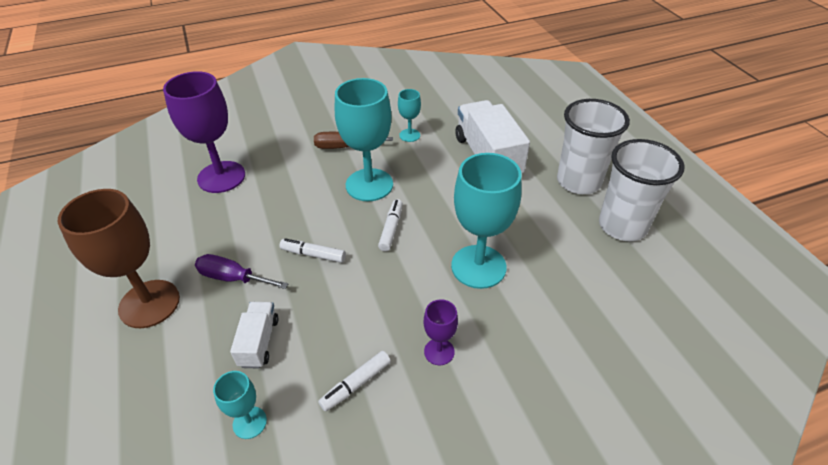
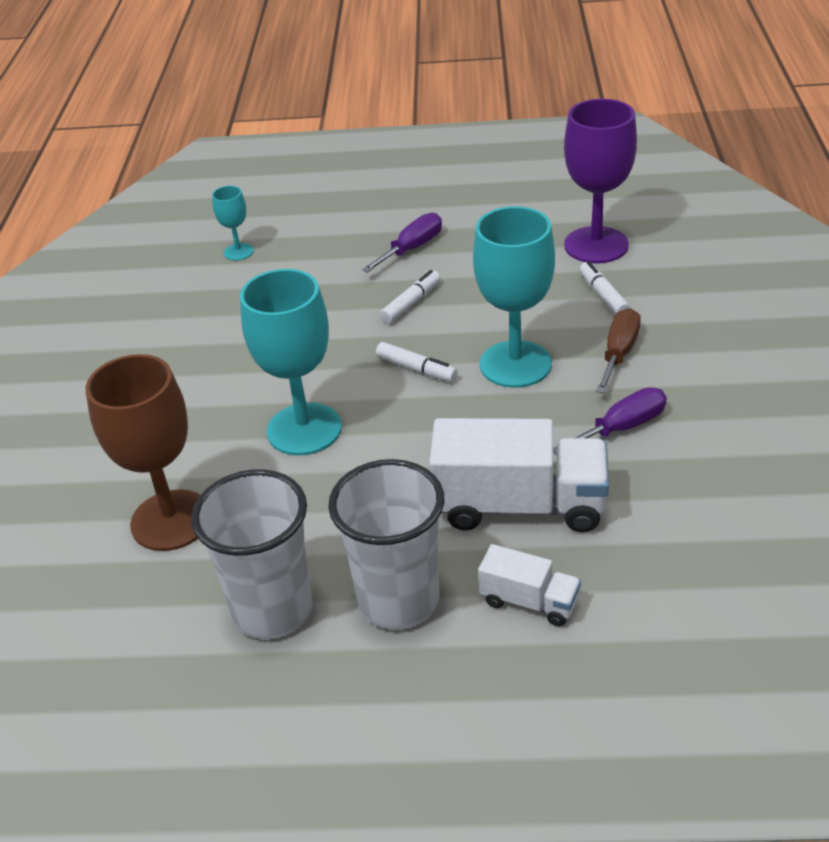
camera: 115 degrees right, 5 degrees down
(149, 304) = (410, 202): brown goblet -> brown goblet (171, 520)
(259, 342) = (317, 260): white truck -> white truck (529, 601)
(356, 384) = (226, 311): white marker -> white marker (603, 295)
(409, 135) = (622, 428): turquoise goblet -> purple screwdriver
(439, 351) = (217, 369): purple goblet -> none

